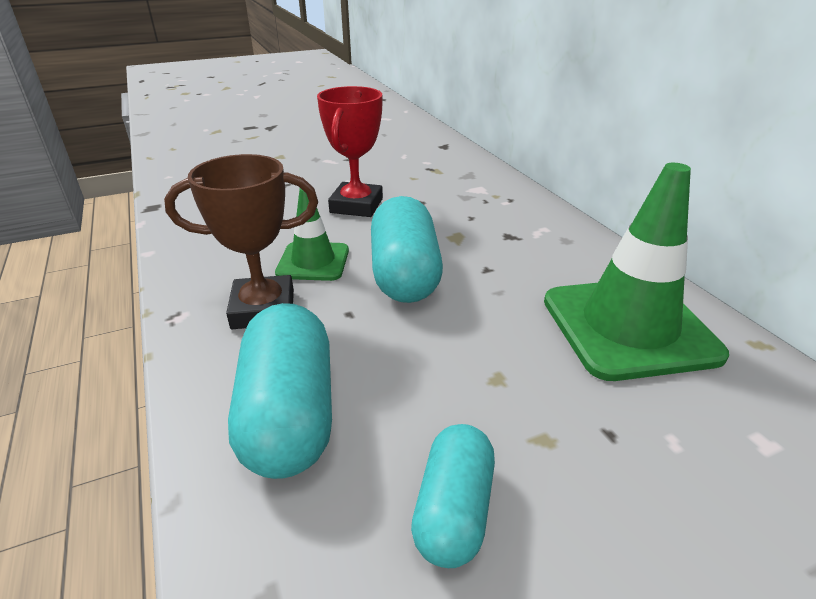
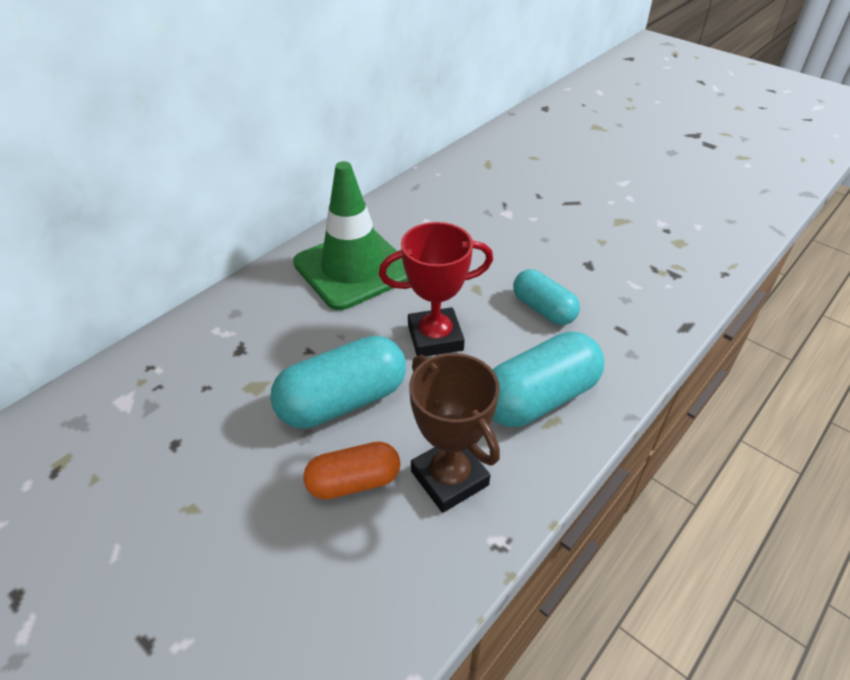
camera: 115 degrees left, 10 degrees up
(313, 262) = (354, 482): green traffic cone -> orange capsule
(356, 206) = (203, 505): red trophy -> red trophy (435, 337)
(453, 510) = (543, 309): turquoise capsule -> turquoise capsule turned 60 degrees clockwise

